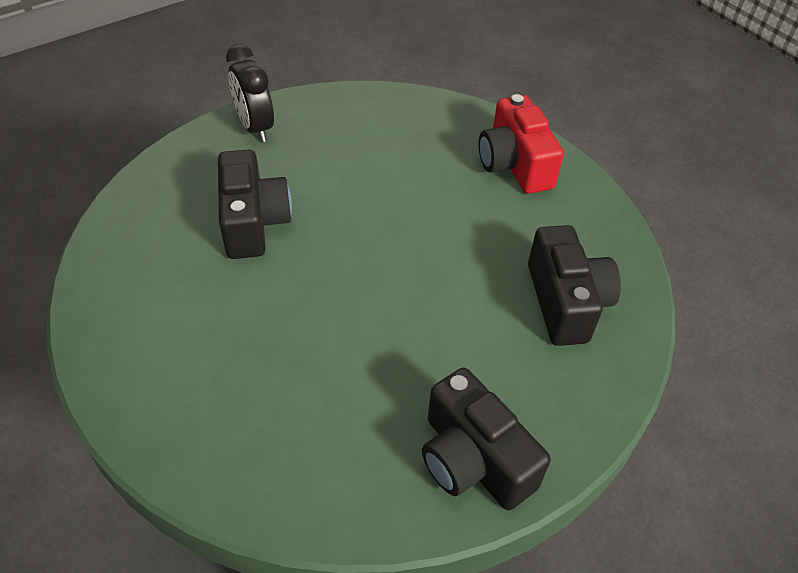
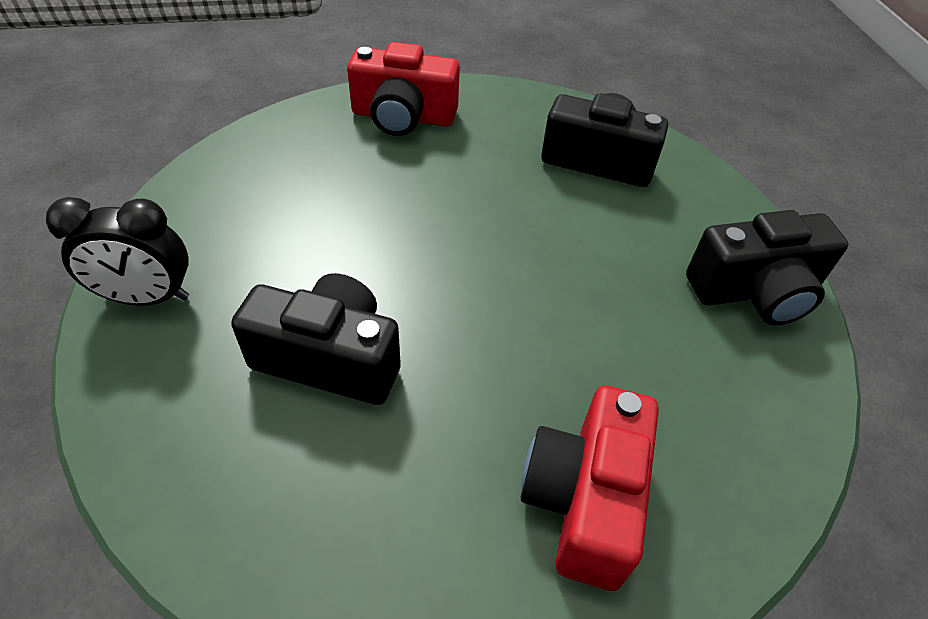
camera: 65 degrees left, 0 degrees up
(206, 386) = (584, 499): none -> red camera

